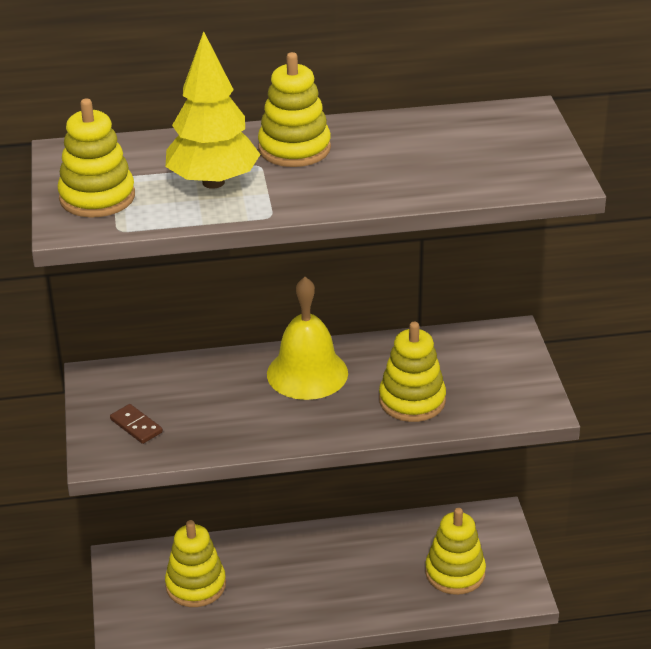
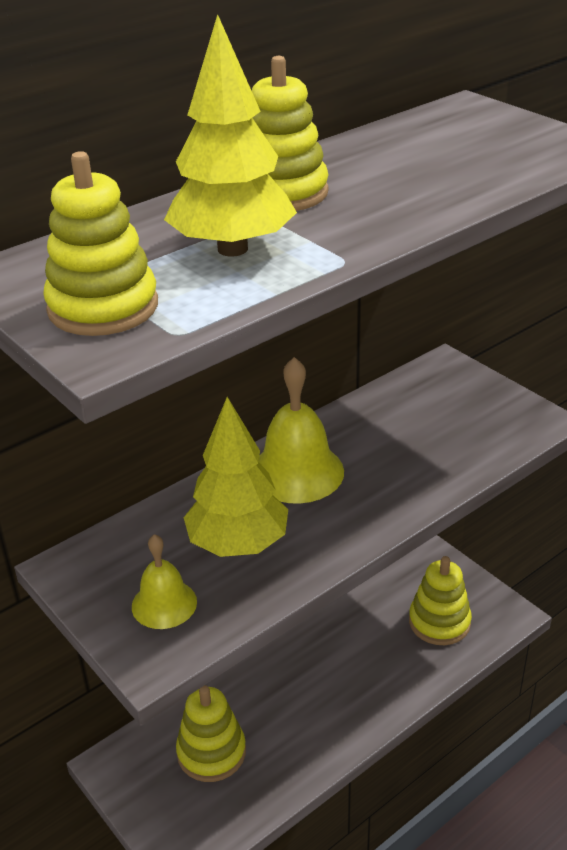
camera: 30 degrees left, 0 degrees up
(136, 426) = (164, 604): brown domino -> yellow bell
(218, 407) = (238, 544): none -> yellow tree
(412, 400) = (423, 458): yellow stacking toy -> none

